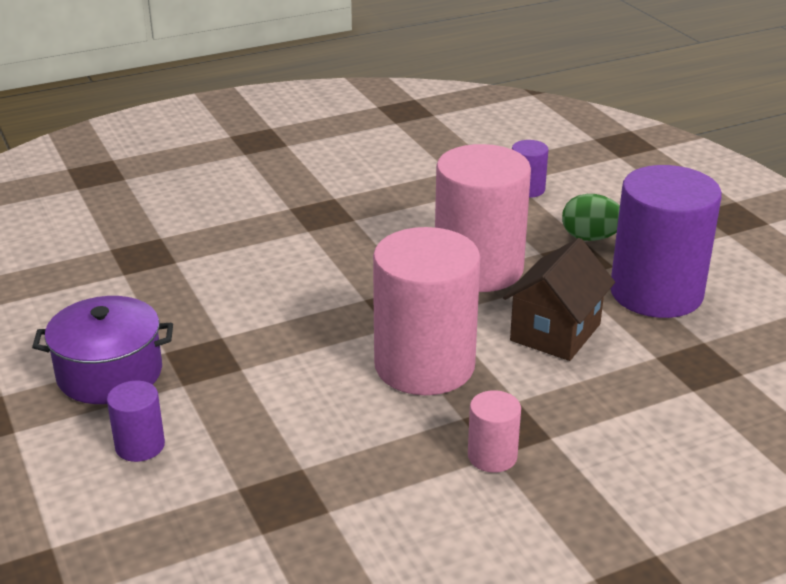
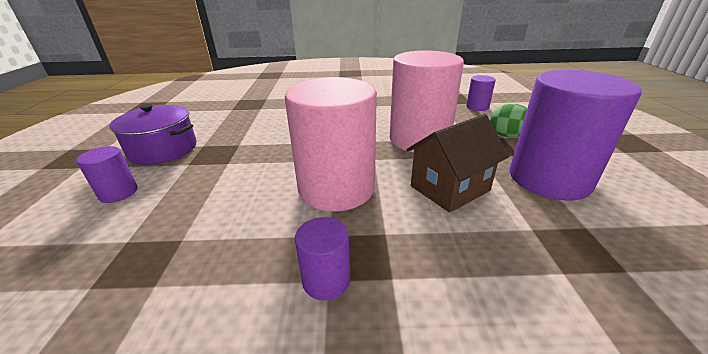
camera: 25 degrees right, 0 degrees up
(492, 456) = (326, 280): pink cylinder -> purple cylinder

